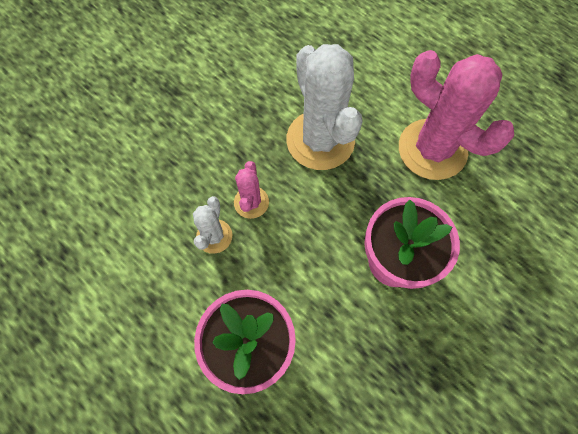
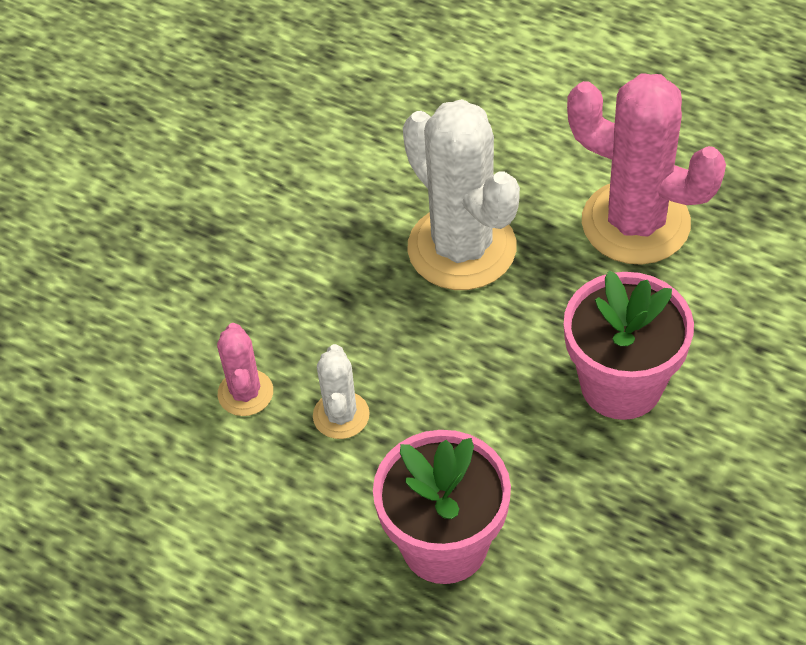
camera: 10 degrees left, 15 degrees down
(251, 202) = (382, 357): pink cactus -> pink cactus (245, 393)

